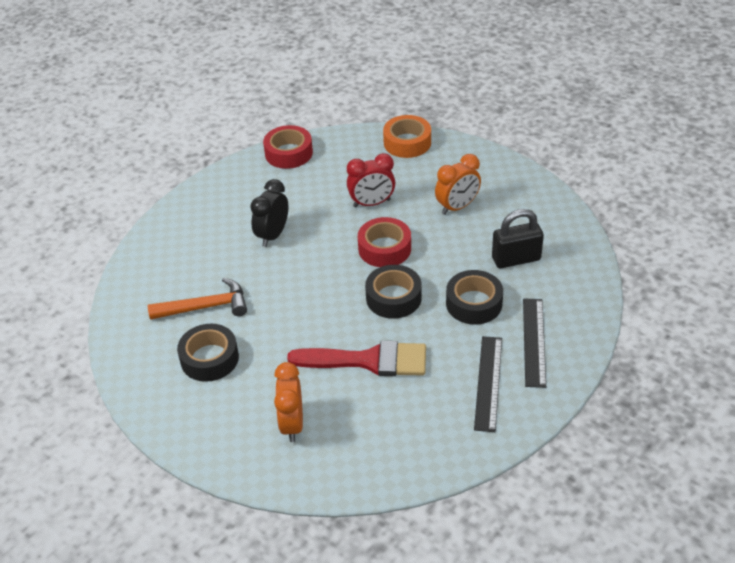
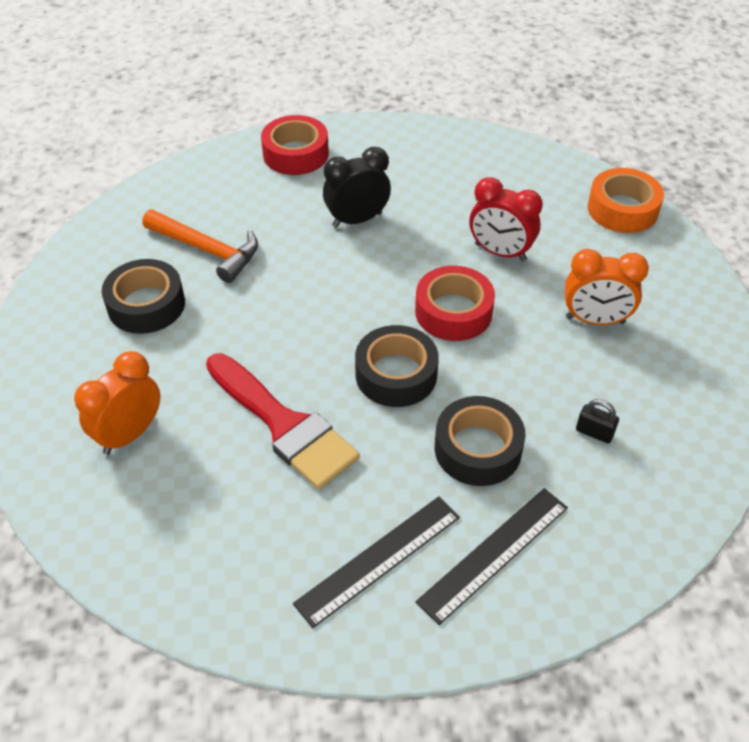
camera: 40 degrees right, 5 degrees up
(288, 153) = (477, 144): red tape -> red tape (296, 154)
(516, 259) = (594, 432): black padlock -> black padlock, size x0.49

